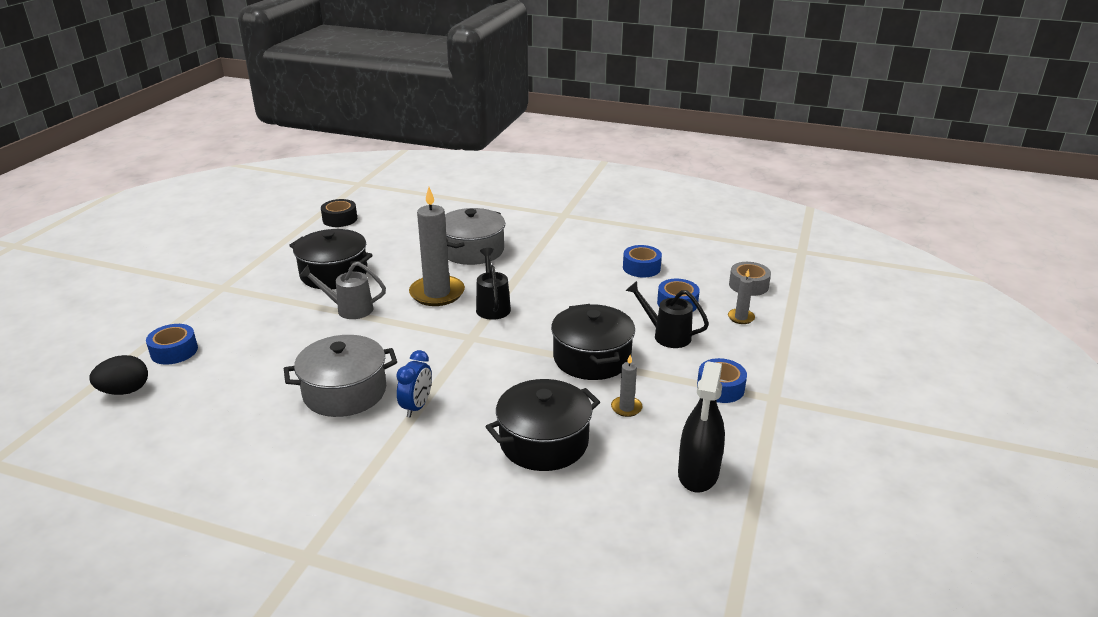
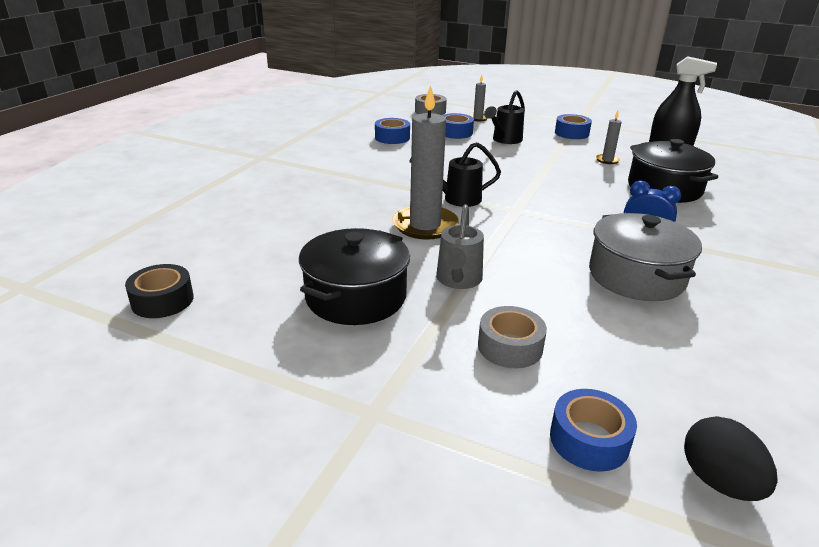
camera: 85 degrees left, 0 degrees up
(265, 328) = (510, 347): none -> grey tape
(472, 250) = (325, 204): grey pot -> none
(592, 358) = (542, 165): black pot -> none

